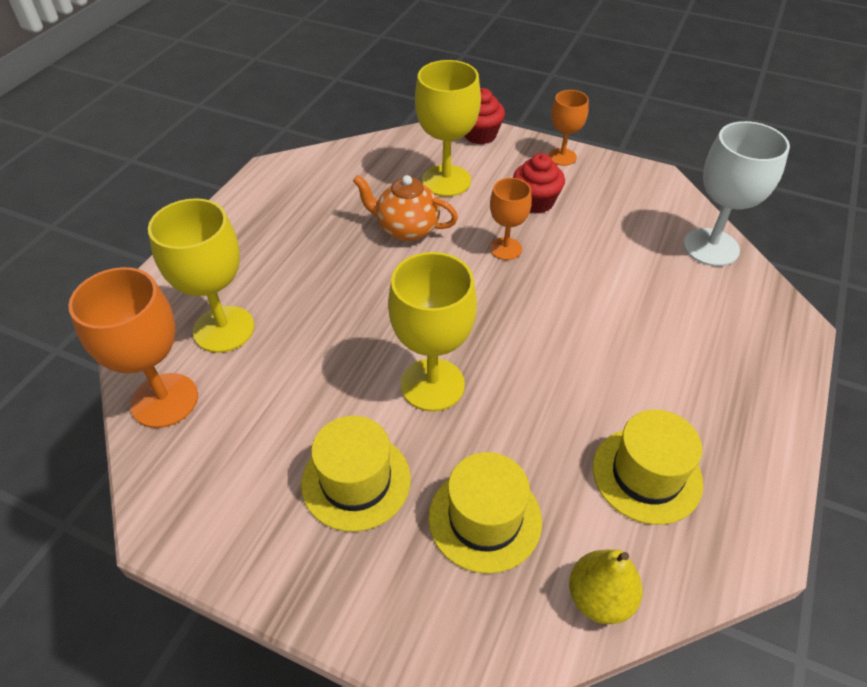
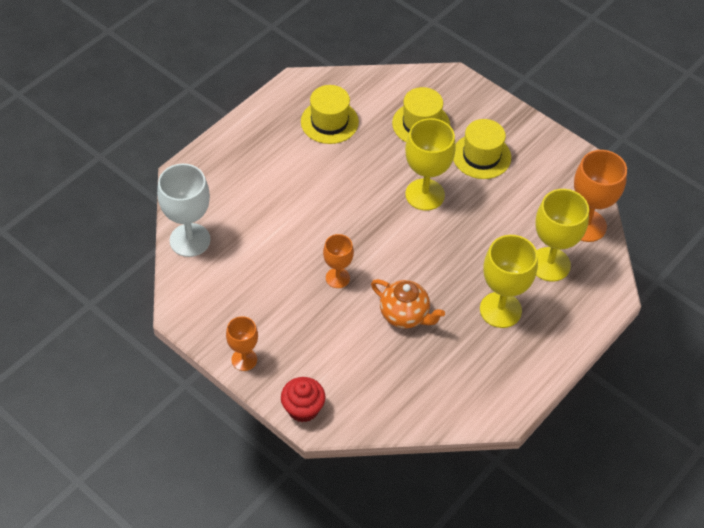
camera: 165 degrees left, 5 degrees up
(446, 181) = (356, 358): yellow goblet -> yellow goblet (500, 310)
(535, 202) = (293, 315): red cupcake -> none
(599, 598) = (381, 83): yellow pear -> none

